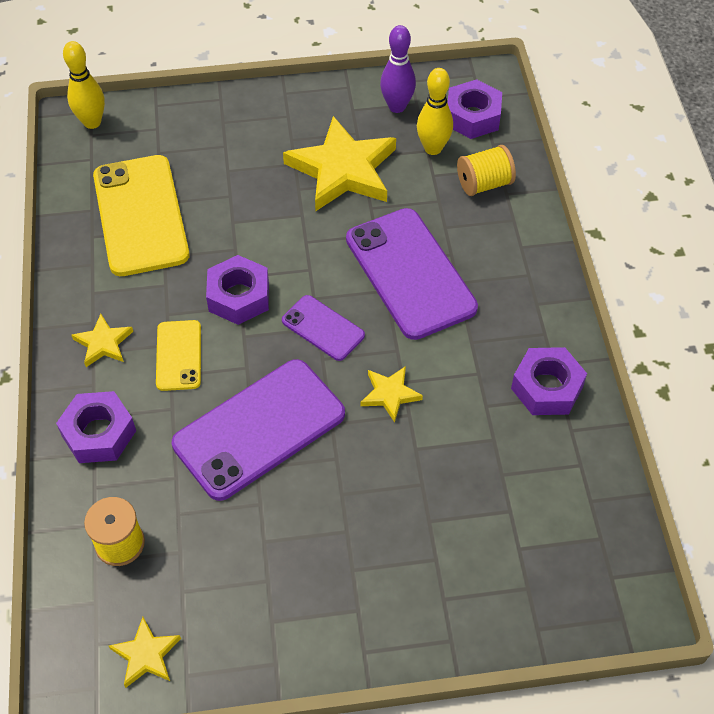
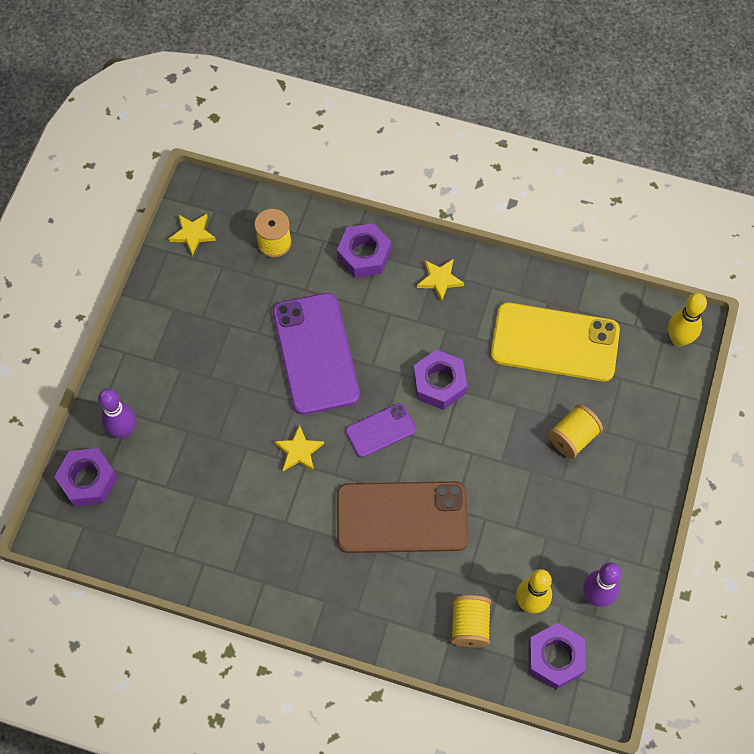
camera: 115 degrees right, 10 degrees up
(178, 355) = (404, 324): yellow phone -> none
(245, 169) = (573, 437): none -> yellow spool
(343, 170) = (538, 515): yellow star -> none
(410, 273) = (402, 518): purple phone -> brown phone
(469, 595) = (123, 430): none -> purple bowling pin
(546, 387) = (247, 565): purple nut -> purple nut (88, 480)

